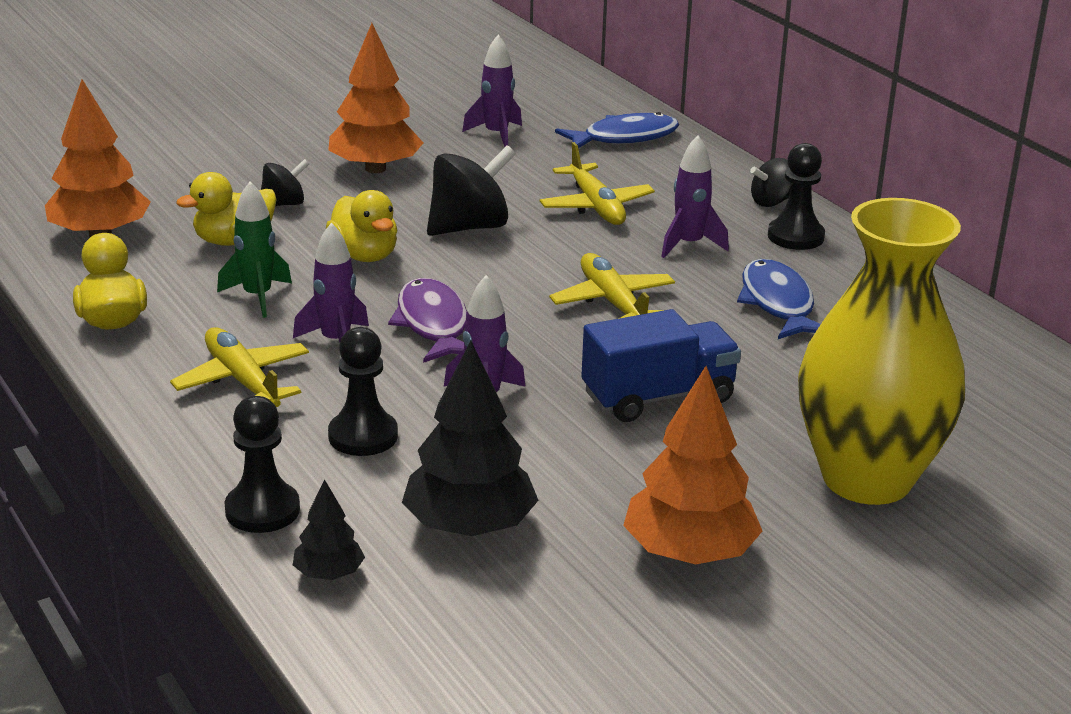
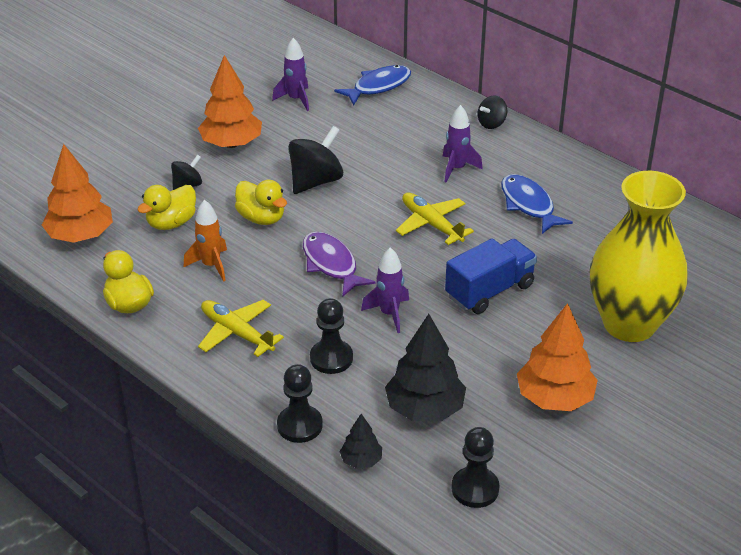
camera: 15 degrees left, 10 degrees up
(257, 297) = (211, 265): green rocket -> orange rocket
(336, 342) = (278, 290): purple rocket -> none
(596, 206) = (386, 148): yellow plane -> none
(795, 236) = (517, 149): black pawn -> black pawn (475, 489)

